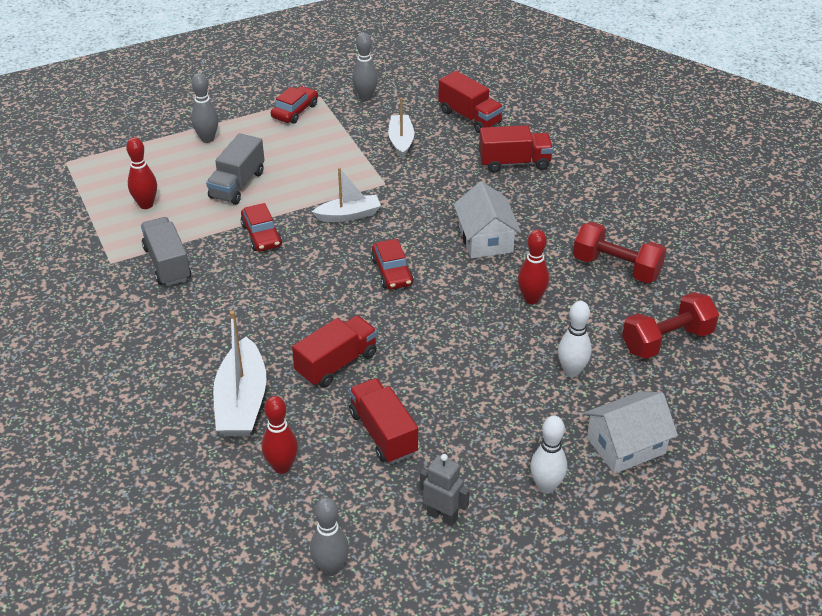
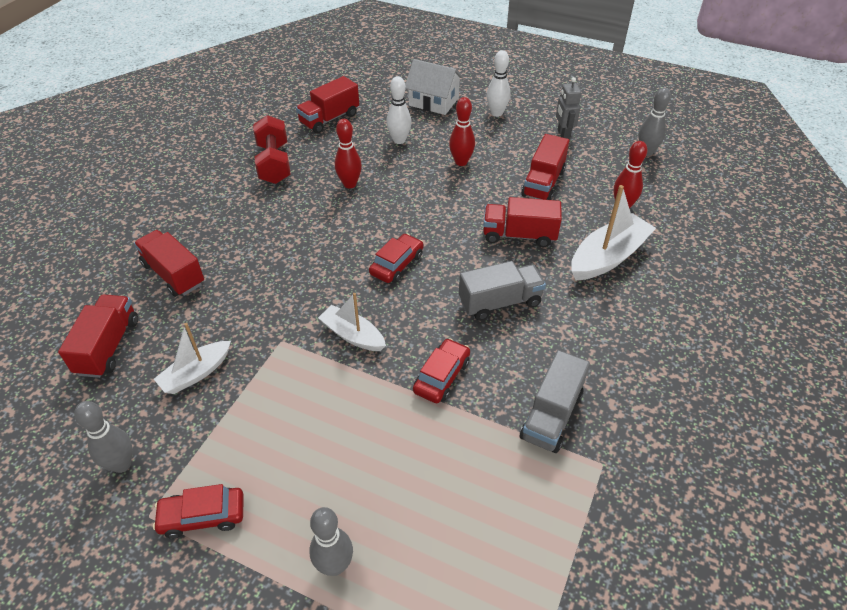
camera: 130 degrees left, 5 degrees up
(146, 204) = (501, 515): red bowling pin -> red bowling pin (461, 162)
(237, 185) = (390, 458): grey truck -> grey truck (500, 302)
(485, 239) = (303, 237): white house -> none
(667, 340) = (329, 119): red dumbbell -> red truck

